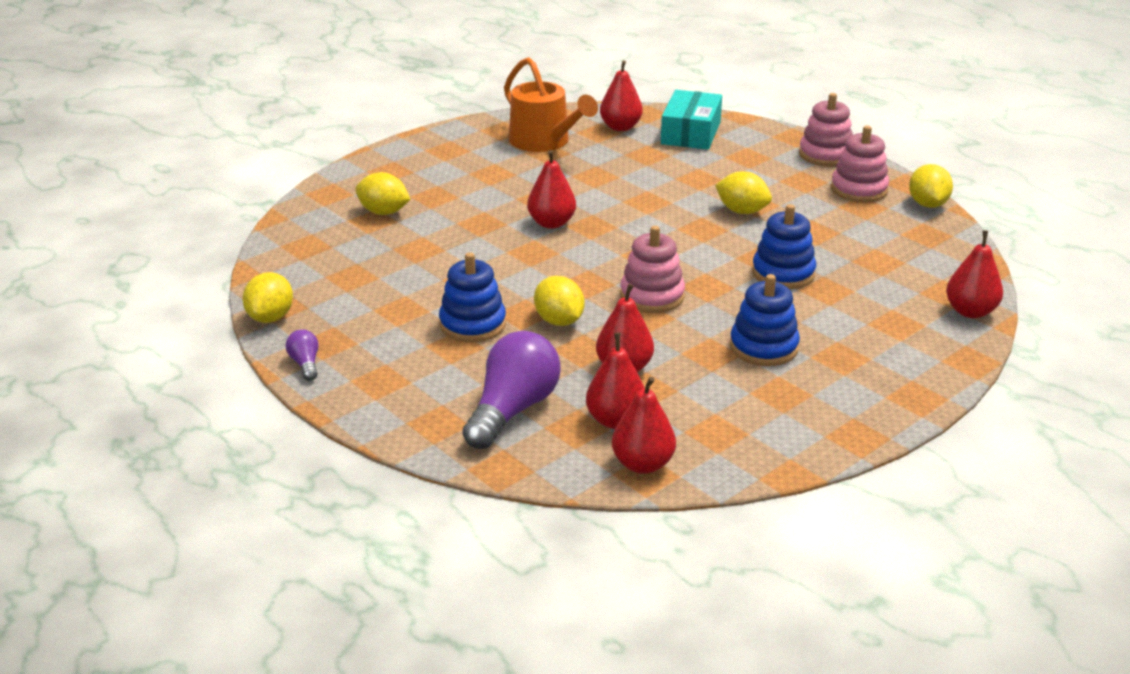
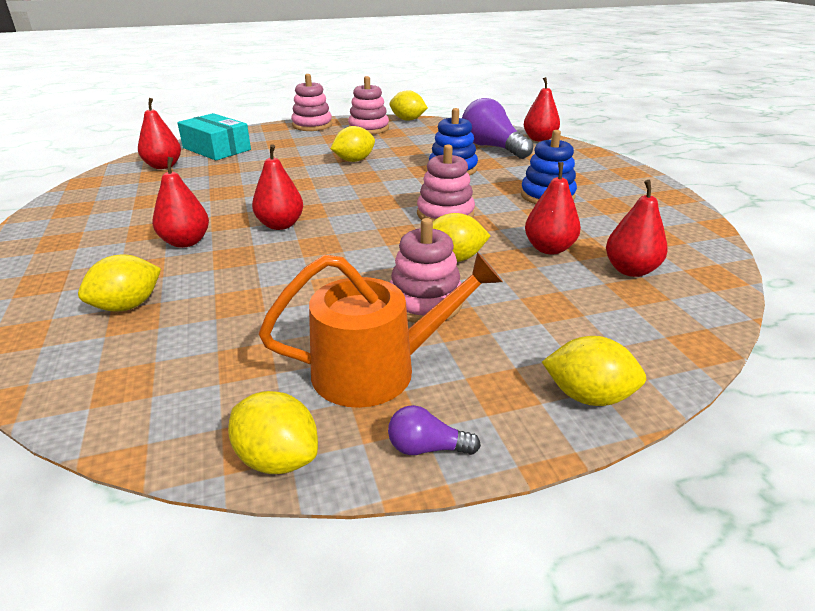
camera: 65 degrees left, 0 degrees up
(393, 418) = (588, 396): none -> yellow lemon
(472, 324) = (425, 303): blue stacking toy -> pink stacking toy
(512, 410) = (597, 316): purple light bulb -> purple light bulb (492, 147)
(544, 141) = (131, 196): orange watering can -> orange watering can (376, 369)
(642, 464) = (701, 274): red pear -> red pear (186, 242)

